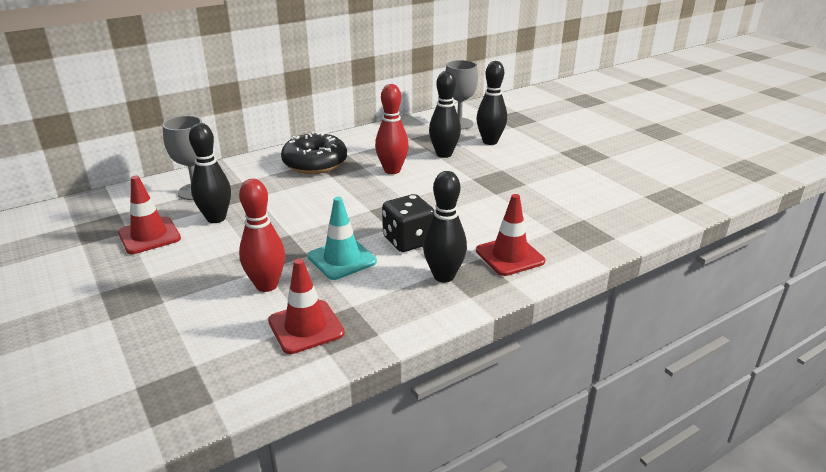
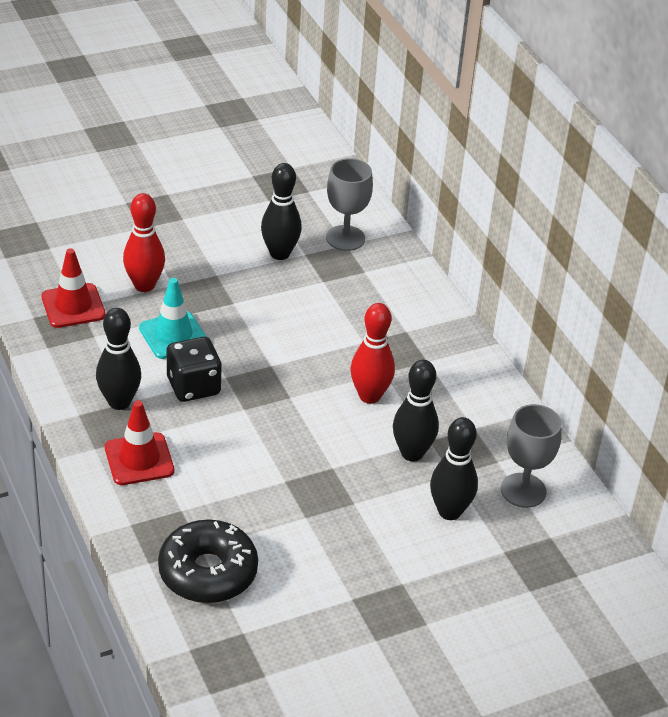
camera: 95 degrees right, 10 degrees up
(149, 236) = (256, 213): red traffic cone -> none
(315, 163) = (403, 330): black donut -> black donut (208, 572)

